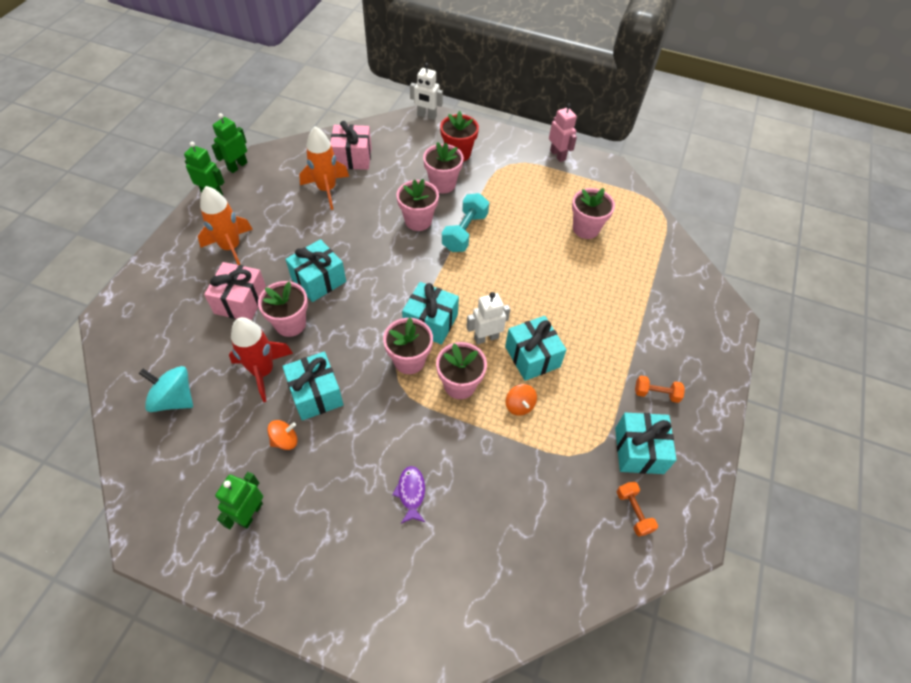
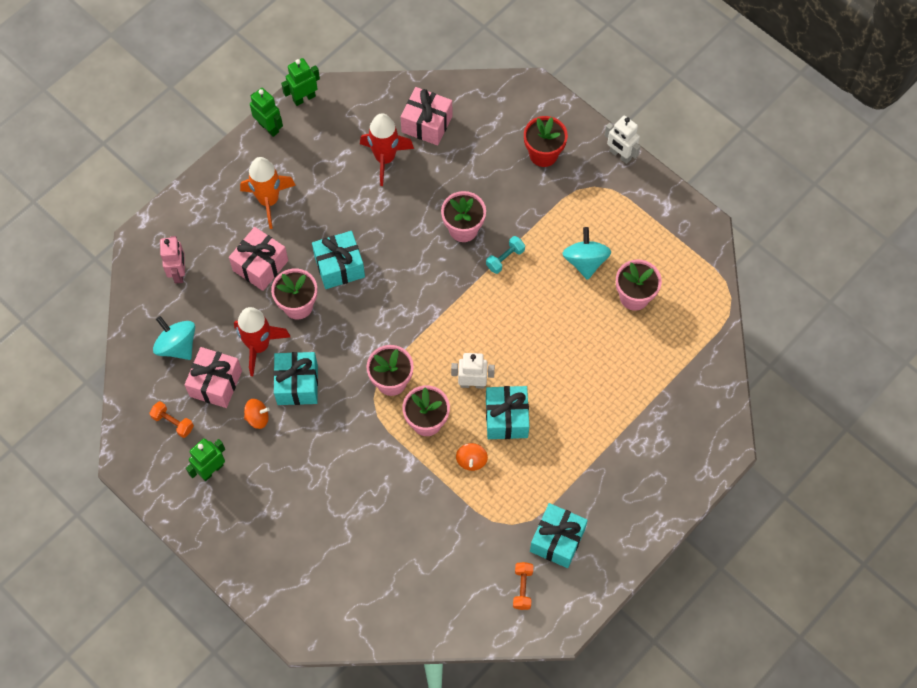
camera: 25 degrees right, 10 degrees up
(228, 422) = (216, 383): none -> pink gift
(327, 189) = (385, 158): orange rocket -> red rocket
(411, 493) = (344, 502): purple fish -> none
(426, 116) = (531, 89): white robot -> white robot (620, 155)
(430, 322) = (427, 349): turquoise gift -> none
(442, 184) = (508, 190): pink flower pot -> none
(464, 232) = (505, 258): turquoise dumbbell -> turquoise dumbbell, size x0.60
(532, 215) = (585, 261): none -> turquoise spinning top
(558, 155) = (654, 191): pink robot -> pink robot (179, 272)
(656, 393) = (603, 496): orange dumbbell -> orange dumbbell (173, 422)

